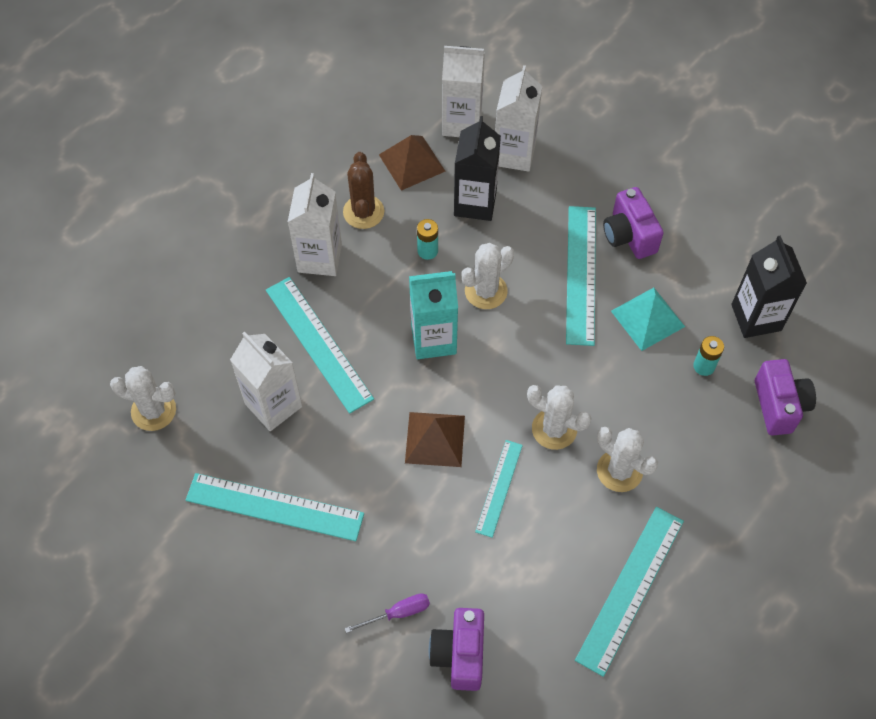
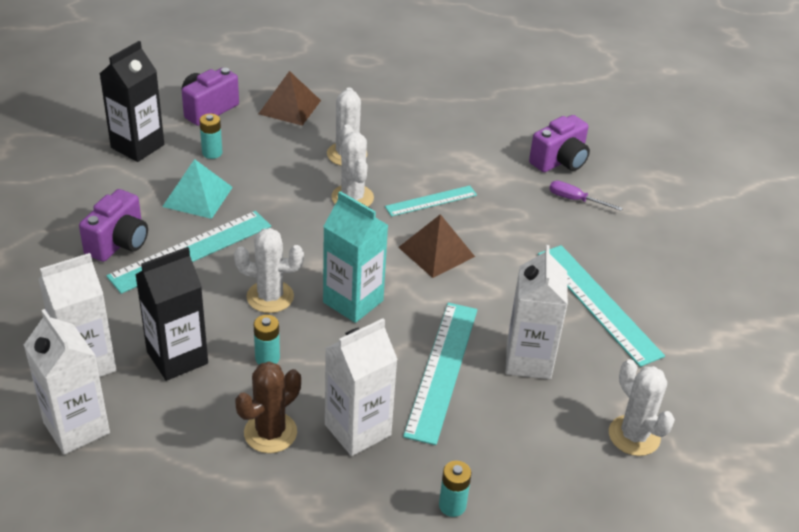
camera: 135 degrees left, 20 degrees down
(218, 264) = (452, 505): none -> turquoise battery
(412, 163) = (170, 435): brown pyramid -> brown pyramid (290, 107)
(630, 589) = (423, 116): turquoise ruler -> none

